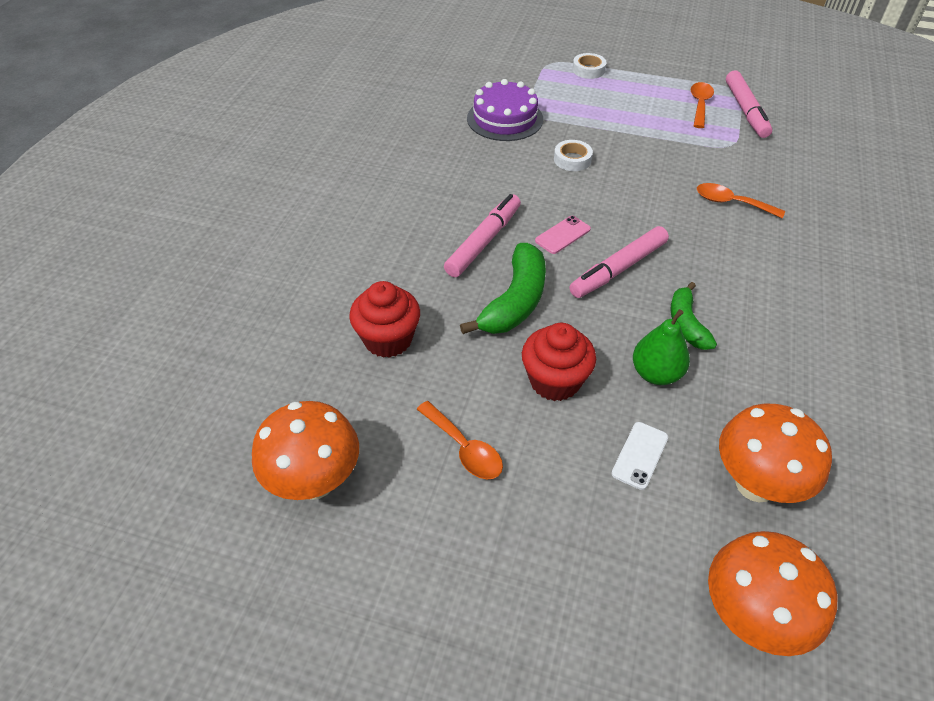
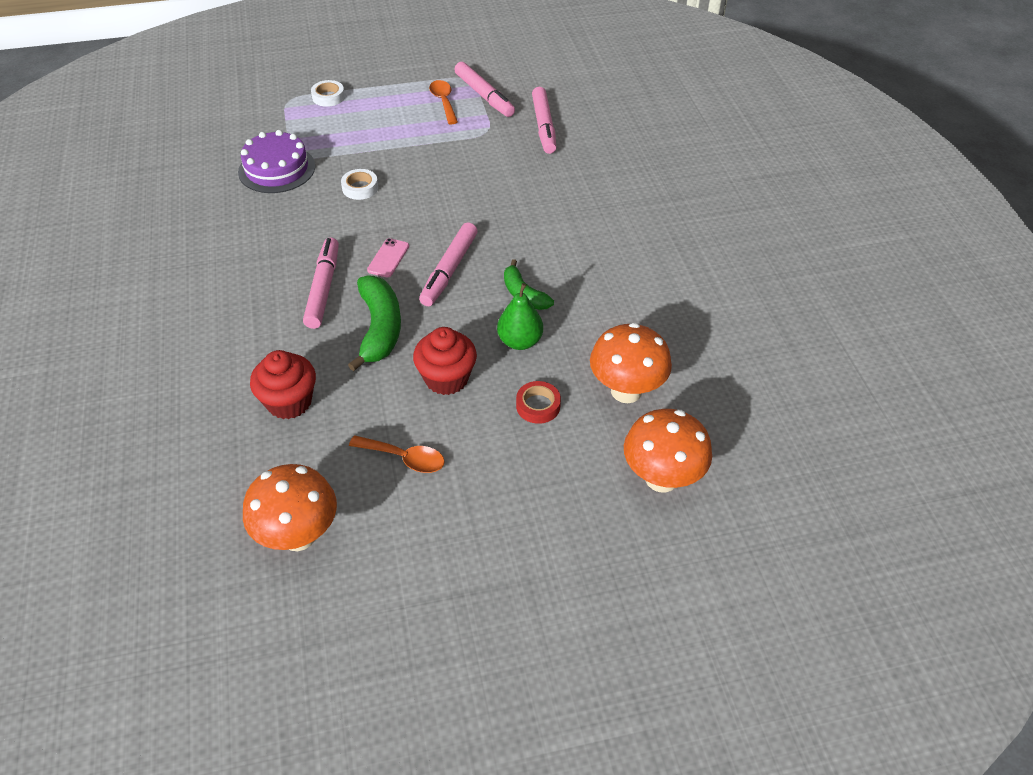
camera: 30 degrees left, 0 degrees up
(640, 455) = (538, 406): white phone -> red tape
(731, 203) = (510, 182): orange spoon -> none
(796, 158) = (543, 126): none -> pink marker

